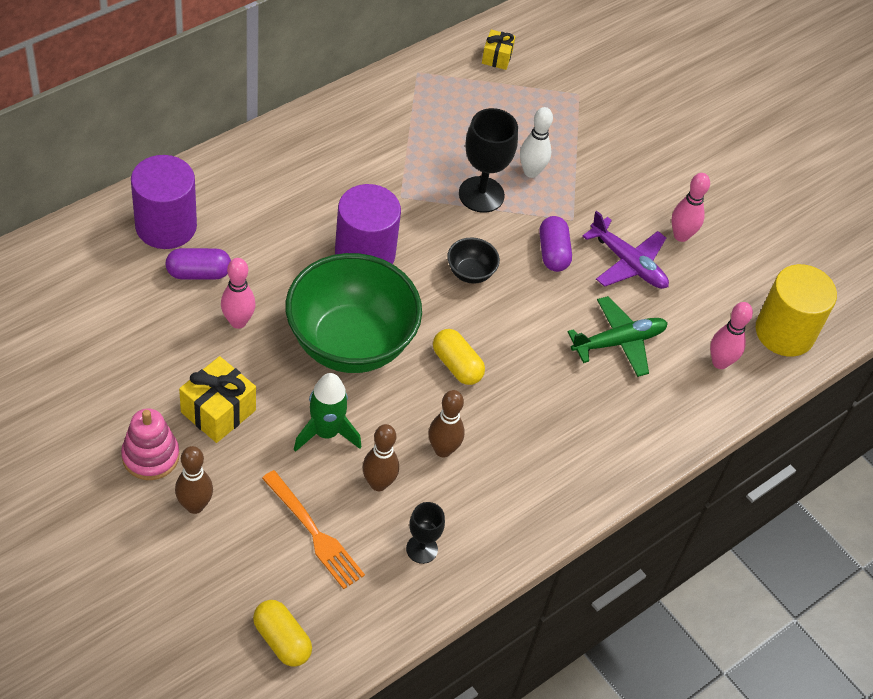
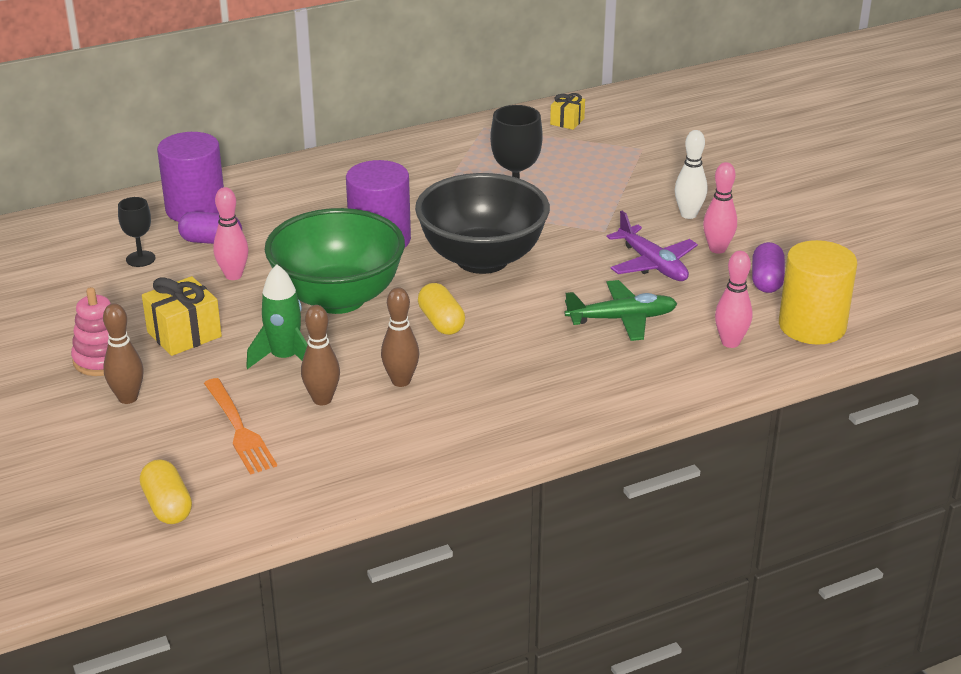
camera: 20 degrees right, 20 degrees down
(422, 549) = (347, 452): black goblet -> black goblet (140, 259)
(470, 273) = (482, 259): black bowl -> black bowl, size x2.44
(531, 172) = (572, 196): white bowling pin -> white bowling pin (688, 214)
(553, 252) = (574, 251): purple capsule -> purple capsule (766, 280)

